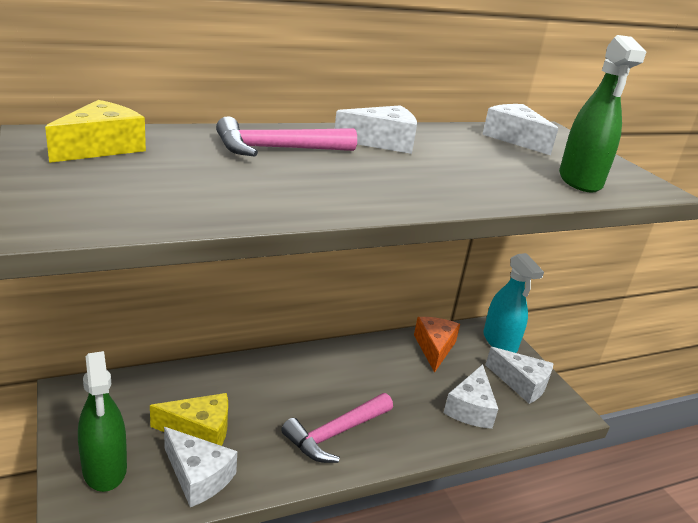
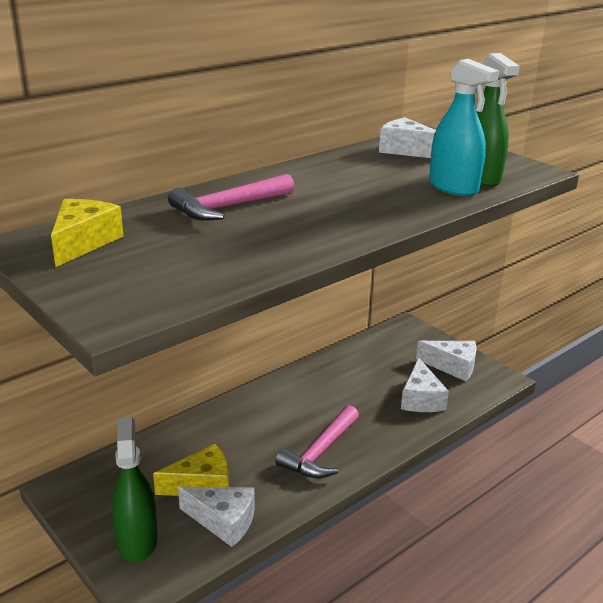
camera: 15 degrees left, 0 degrees up
(105, 469) = (137, 541): green spray bottle -> green spray bottle turned 150 degrees counterclockwise
(382, 142) = (306, 179): white cheese -> none
(434, 348) = (366, 356): orange cheese -> none
(500, 342) = (418, 336): turquoise spray bottle -> turquoise spray bottle (453, 187)

